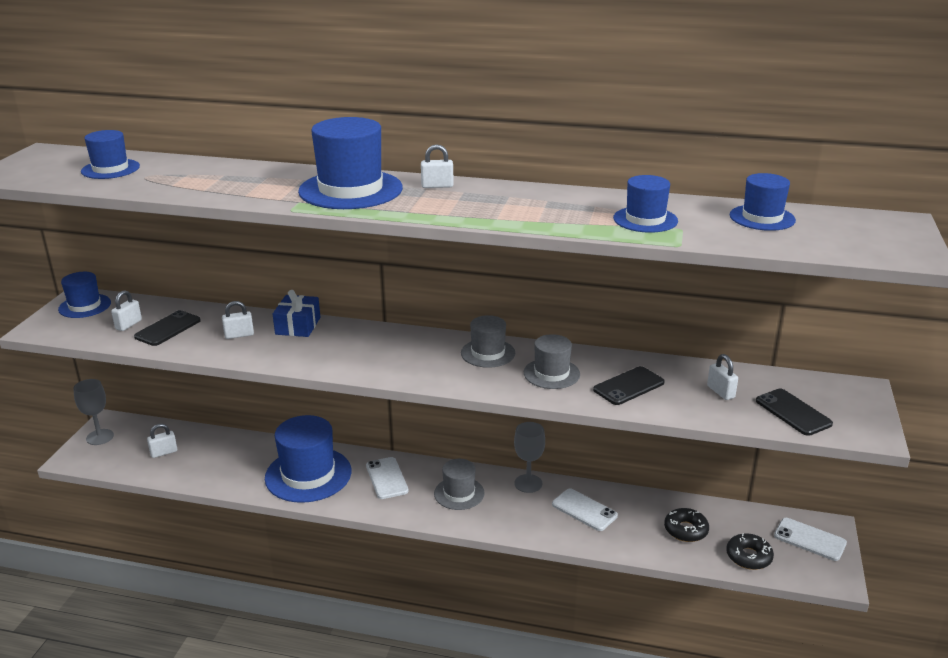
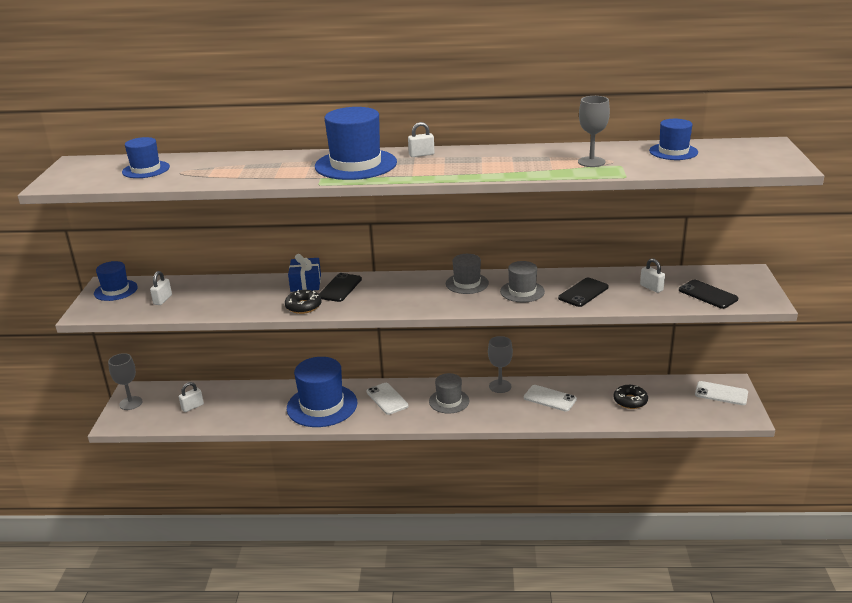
camera: 10 degrees left, 0 degrees up
(168, 329) = (198, 298): black phone -> black phone (340, 288)
(239, 335) = (261, 295): white padlock -> none
(645, 220) = (591, 162): blue hat -> grey goblet
(748, 557) = (681, 412): black donut -> black donut (303, 306)

